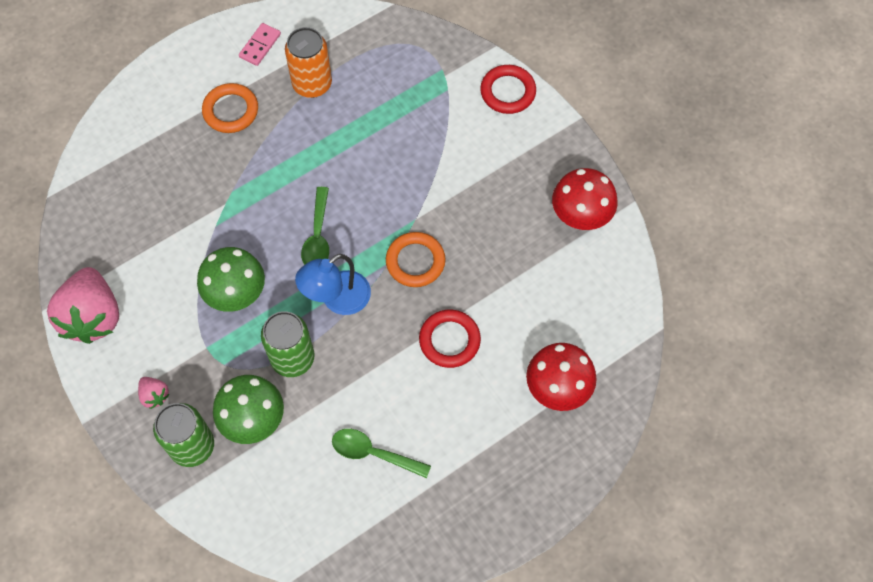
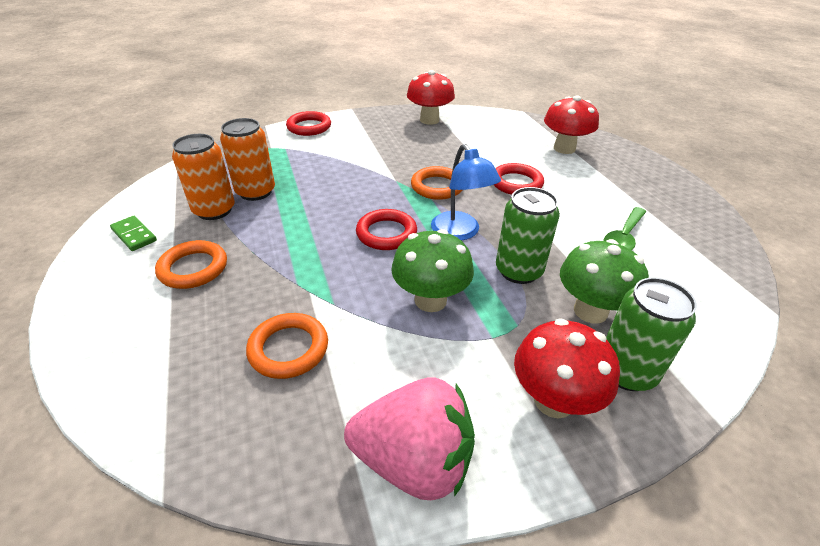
camera: 75 degrees left, 25 degrees down
(154, 395) = (553, 400): pink strawberry -> red mushroom
(164, 213) = (288, 349): none -> orange ring
(260, 46) = (134, 235): pink domino -> green domino
(318, 236) = (386, 233): green spoon -> red ring
(352, 102) = (255, 192): none -> orange can

